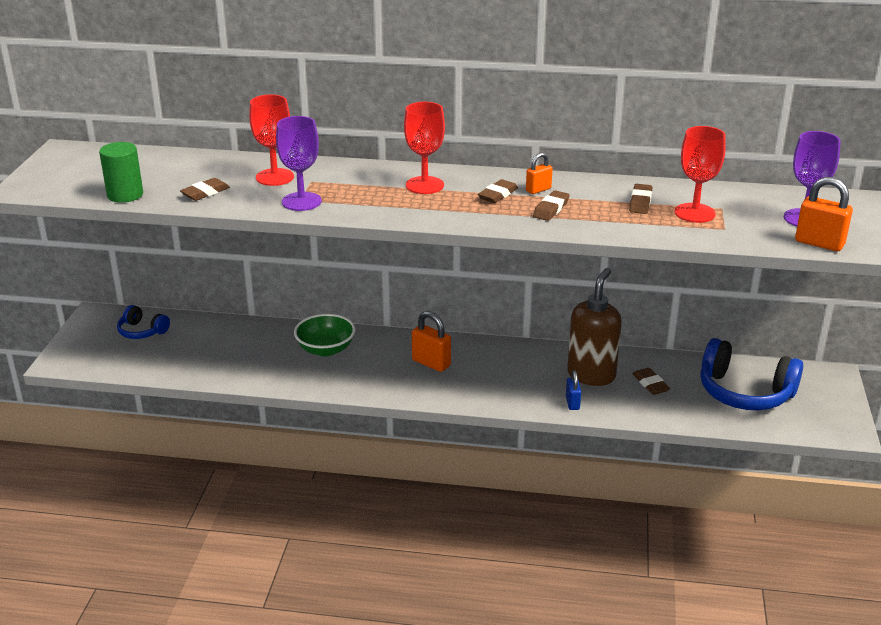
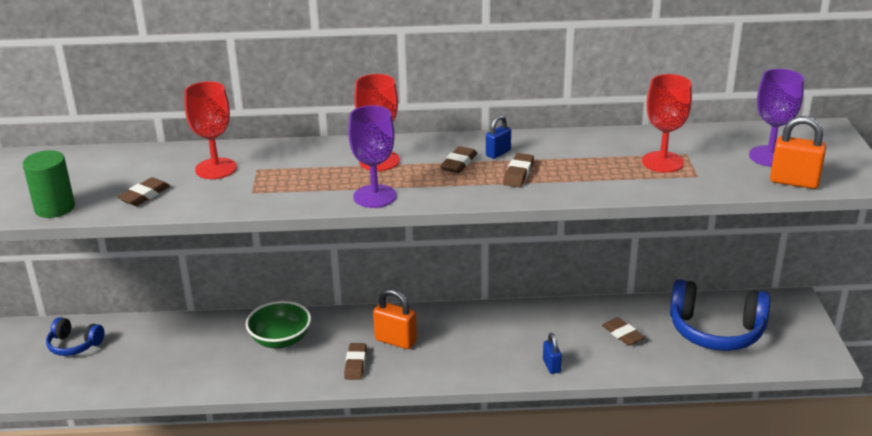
camera: 10 degrees left, 0 degrees up
(301, 201) = (254, 194): purple goblet -> purple goblet (375, 196)
(538, 190) = (498, 153): orange padlock -> blue padlock
(591, 375) = (561, 332): brown soap dispenser -> none
(640, 202) = (605, 156): brown eraser -> brown eraser (355, 364)

